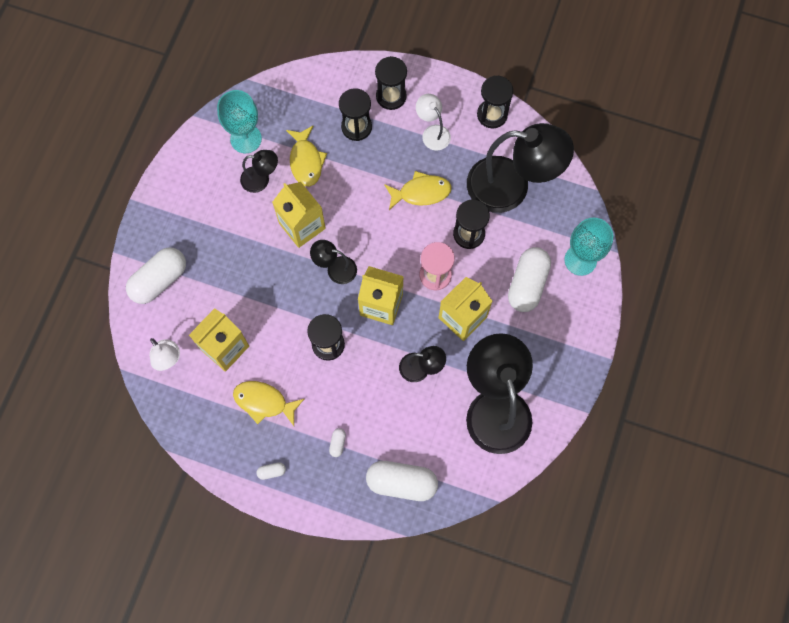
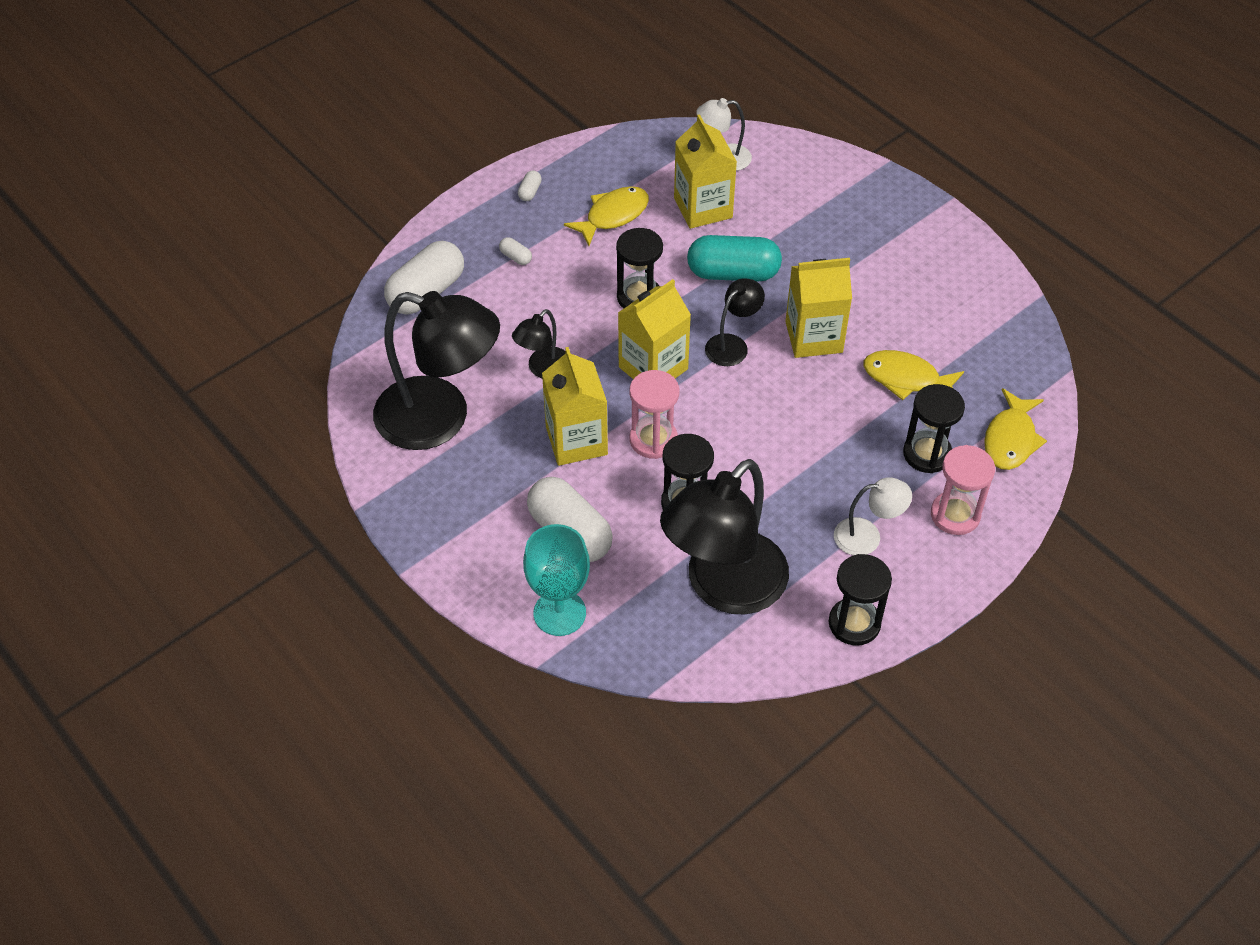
camera: 120 degrees right, 20 degrees down
(159, 280) = (827, 184): white capsule -> none
(246, 139) = (976, 332): turquoise goblet -> none
(261, 179) = (906, 324): black lamp -> none
(274, 298) = (733, 273): none -> turquoise capsule
(391, 96) = (955, 515): black hourglass -> pink hourglass
(421, 192) = (782, 479): yellow fish -> yellow fish (1010, 439)

